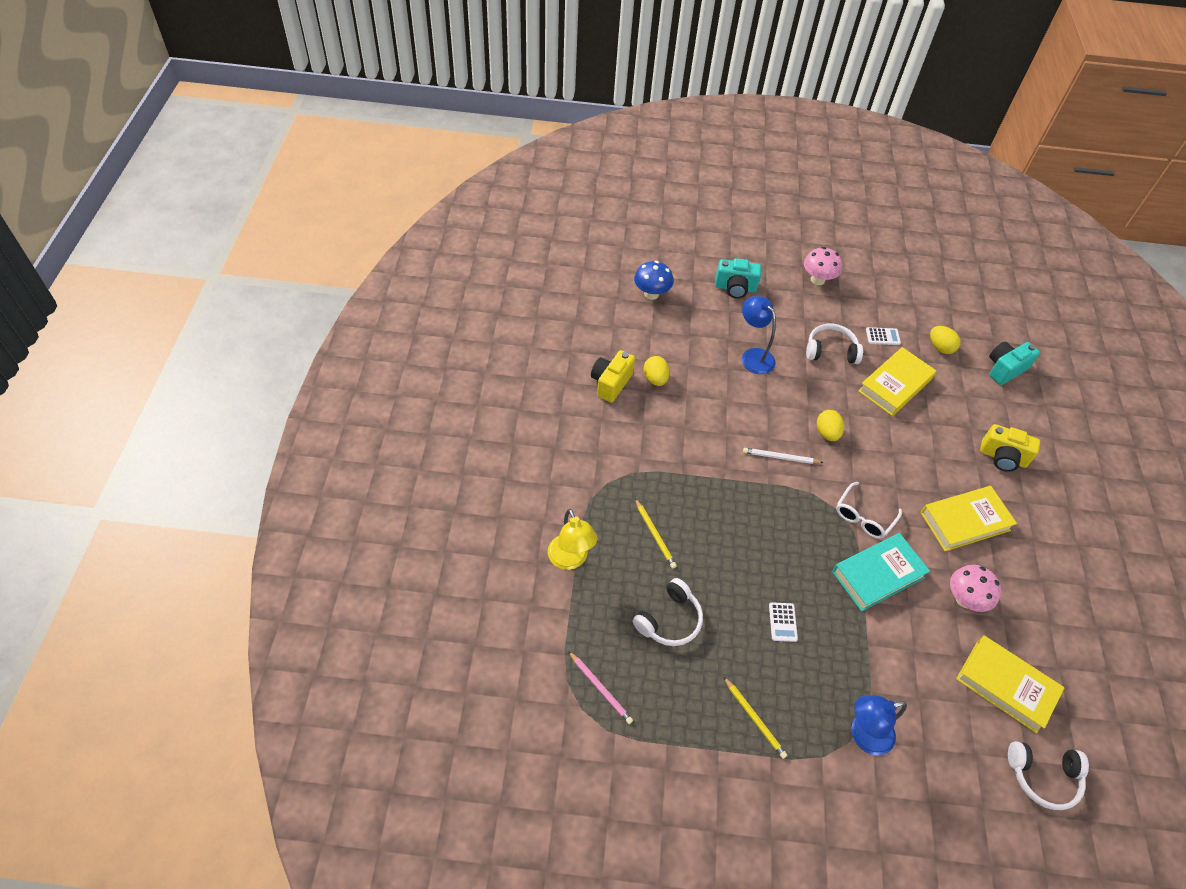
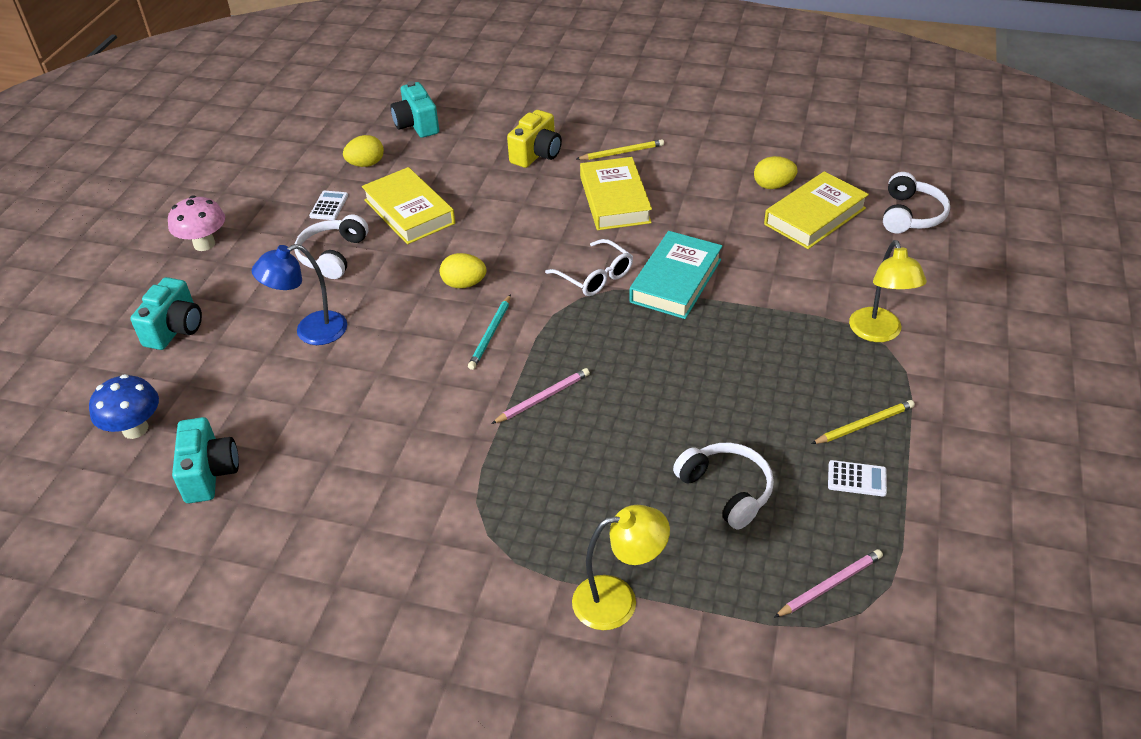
camera: 75 degrees left, 10 degrees down
(611, 383) = (297, 506): yellow camera -> none
(626, 336) = (210, 473): none -> turquoise camera
(655, 379) = (310, 448): yellow egg -> yellow egg (773, 186)
(655, 535) = (589, 487): yellow pencil -> yellow pencil (622, 152)
(728, 497) = (543, 398): none -> pink pencil
(780, 457) = (491, 334): white pencil -> turquoise pencil
(782, 622) = (734, 375): white calculator -> white calculator (857, 479)
(863, 735) = (878, 333): blue lamp -> yellow lamp
(878, 574) = (676, 281): turquoise book -> turquoise book turned 45 degrees clockwise
(964, 599) = (713, 222): pink mushroom -> none

